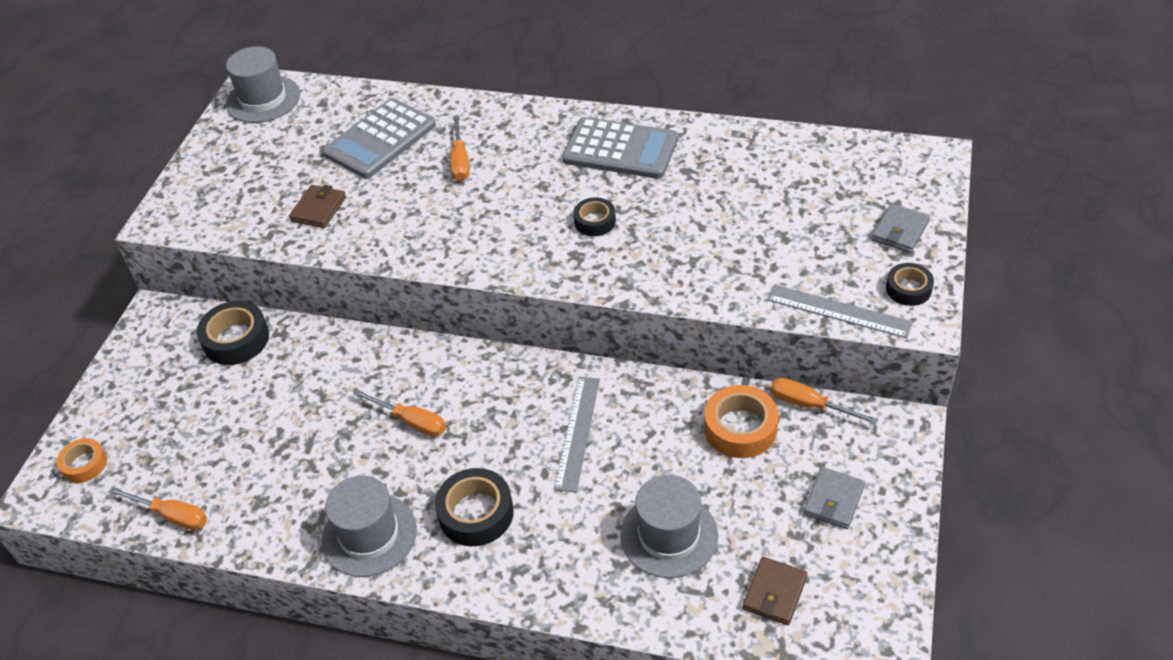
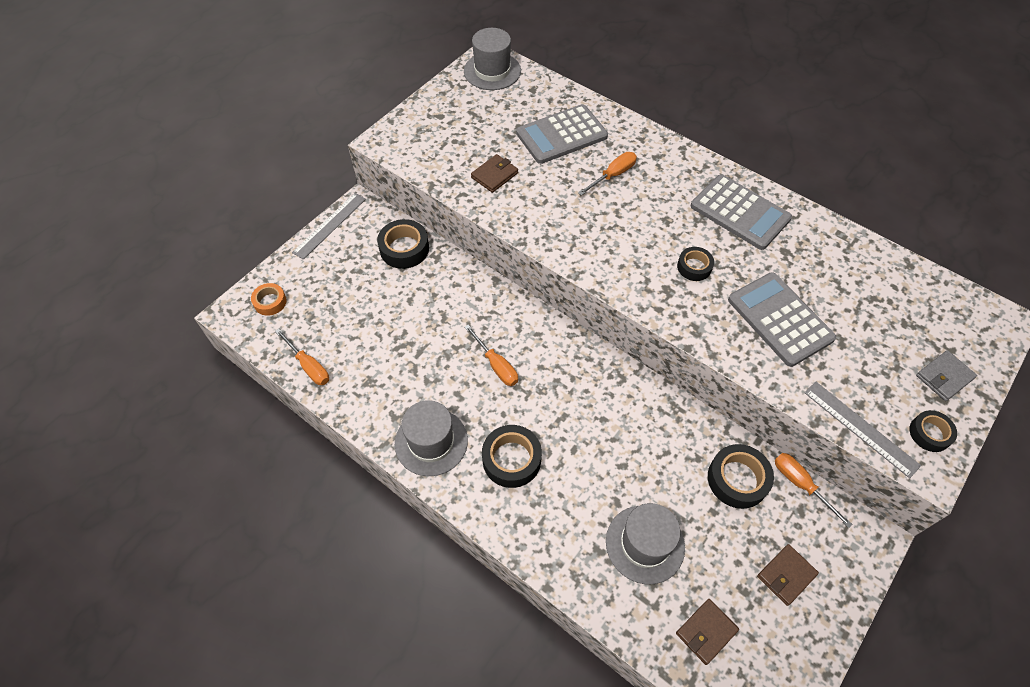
camera: 20 degrees right, 10 degrees up
(460, 161) = (613, 175): orange screwdriver -> orange screwdriver turned 150 degrees counterclockwise
(577, 432) = (611, 427): grey ruler -> grey ruler (330, 225)
(710, 239) = (780, 319): none -> grey calculator
(740, 428) = (737, 479): orange tape -> black tape
(833, 500) = (786, 575): grey wallet -> brown wallet

